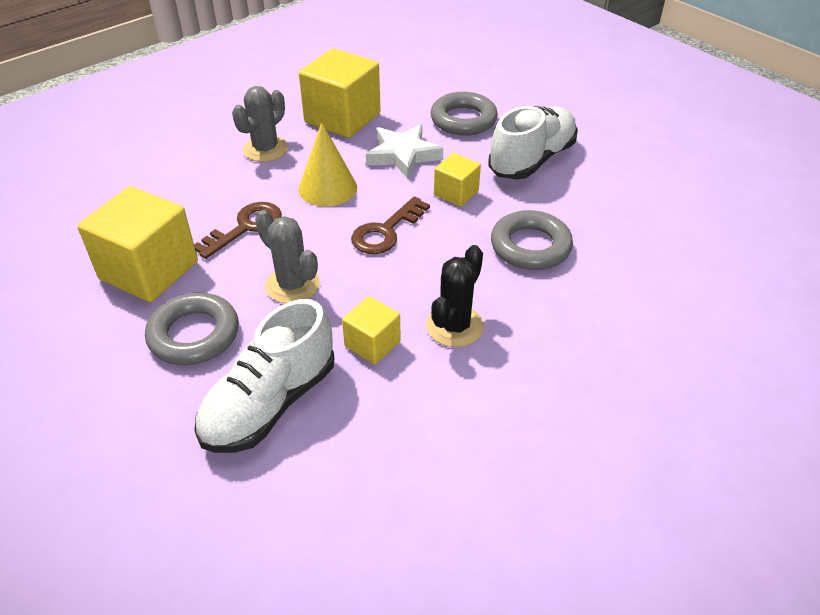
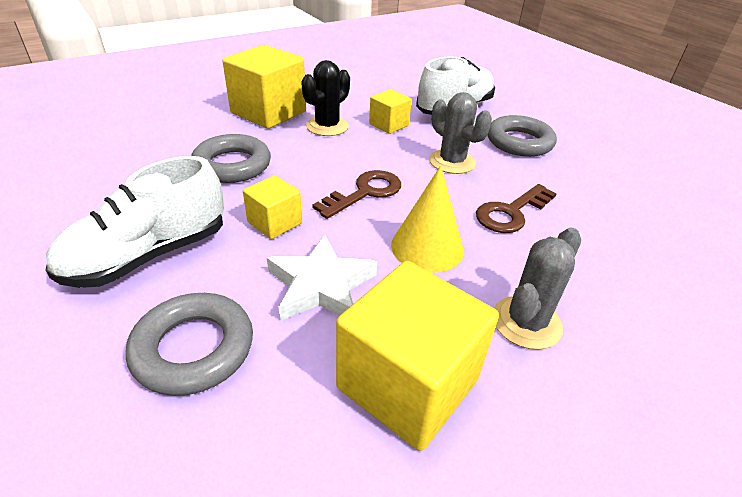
camera: 175 degrees left, 5 degrees down
(149, 270) = (585, 186): yellow cube -> yellow cube (268, 112)

